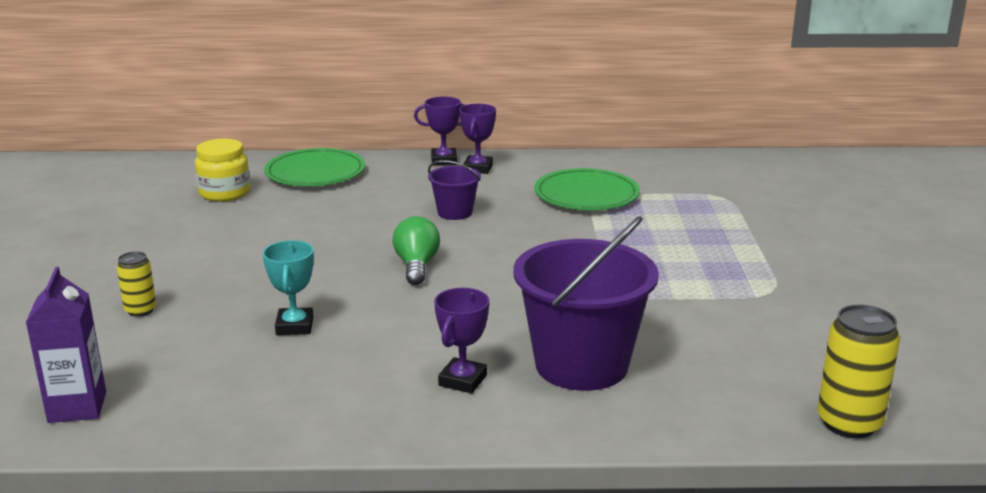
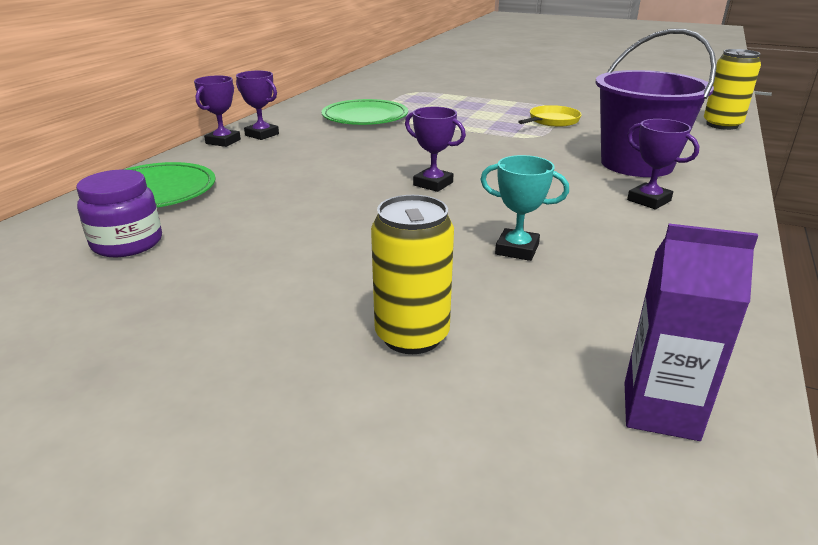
camera: 65 degrees left, 5 degrees up
(140, 310) = (412, 336): yellow can -> yellow can, size x1.71
(224, 193) = (127, 243): yellow jar -> purple jar
(416, 266) = (433, 184): green light bulb -> purple trophy
(455, 212) = (341, 155): purple bucket -> none
(700, 294) = (552, 121): none -> yellow pan

